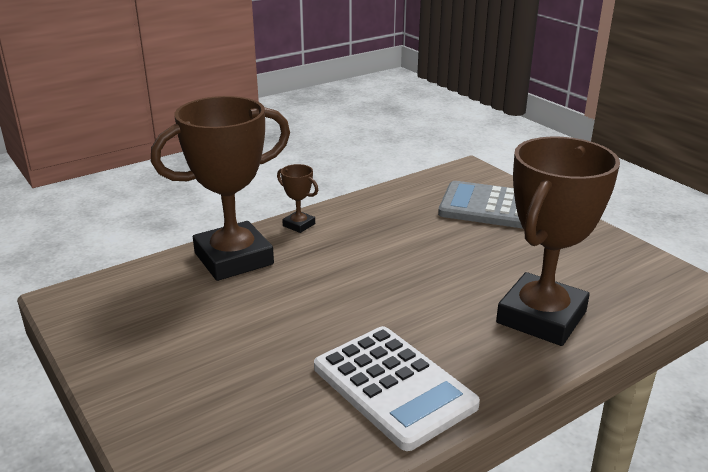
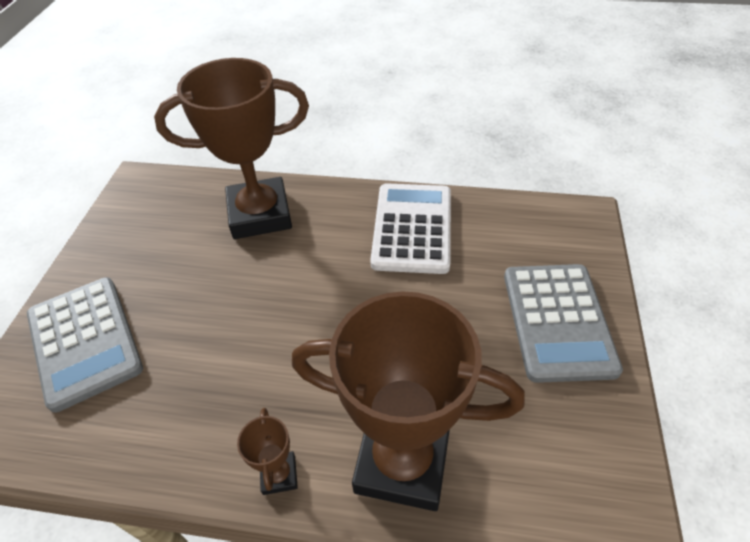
camera: 135 degrees left, 20 degrees up
(176, 384) = (557, 321): none -> grey calculator

